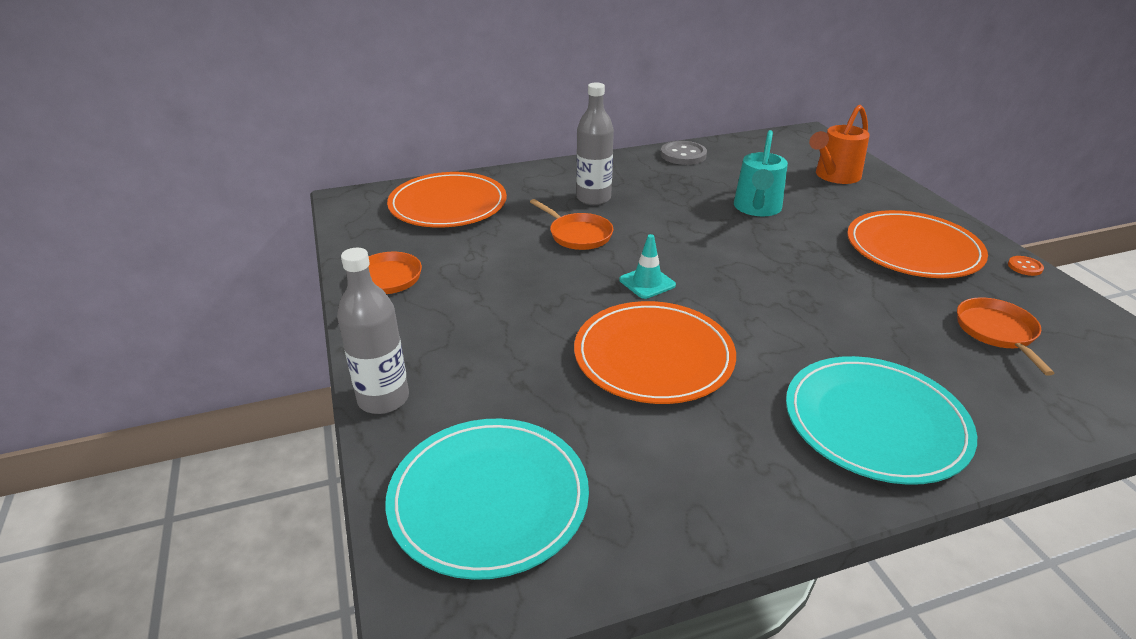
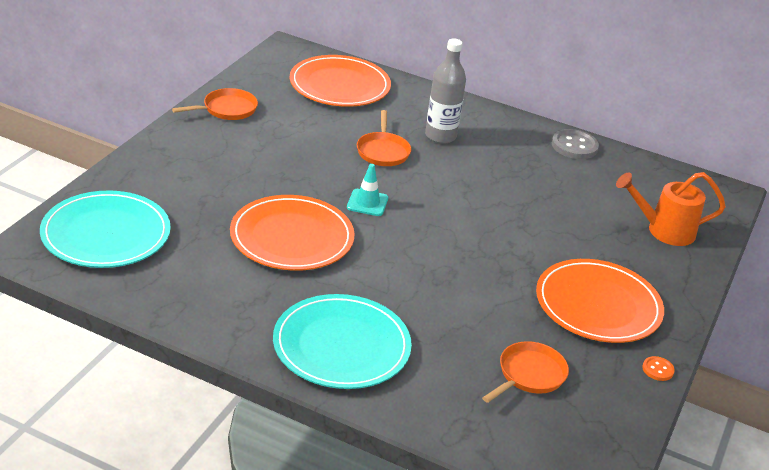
camera: 40 degrees right, 0 degrees up
(383, 399) = (131, 165): grey bottle -> none
(757, 209) = (543, 211): turquoise watering can -> none

